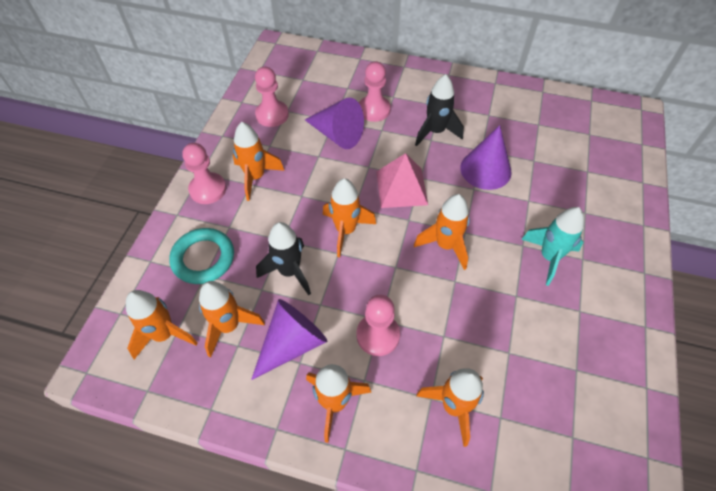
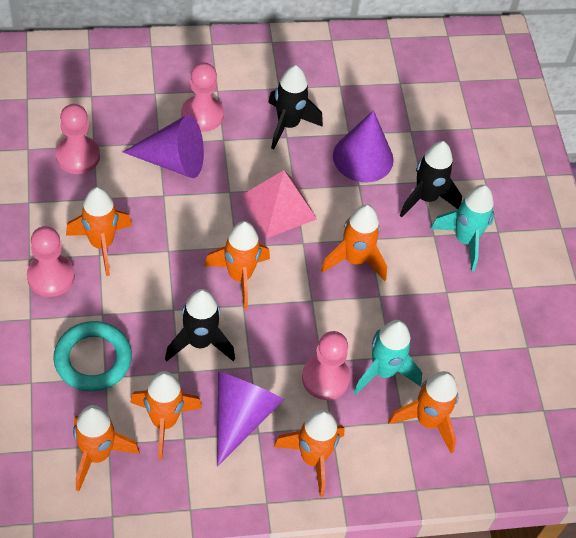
camera: 30 degrees left, 0 degrees up
(431, 347) = (383, 371): none -> turquoise rocket
(527, 214) = (426, 198): none -> black rocket

